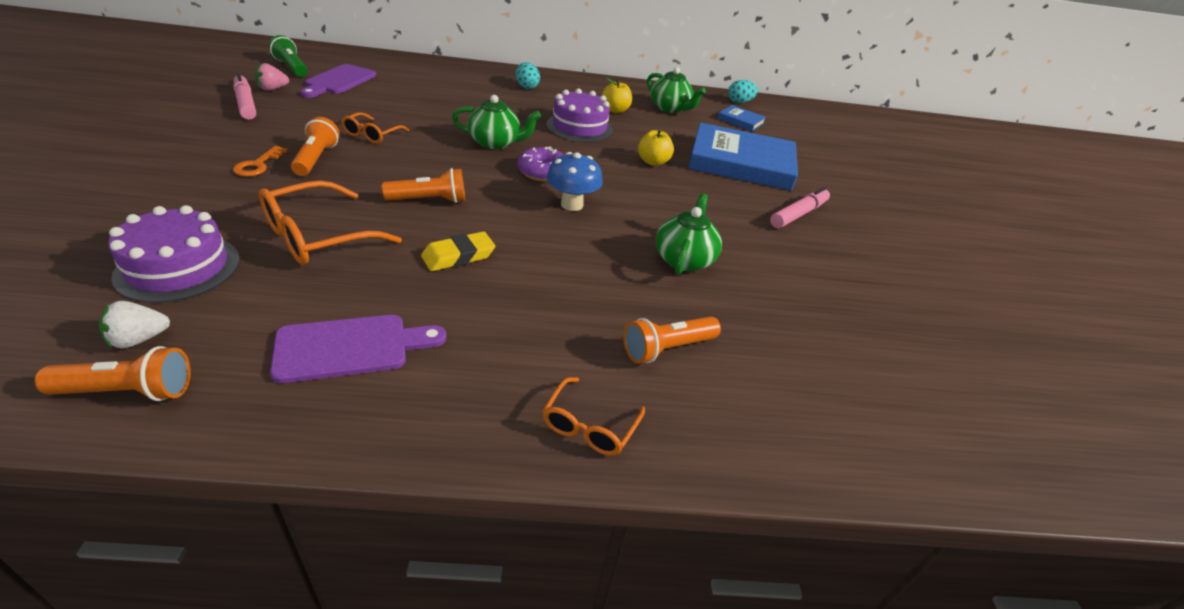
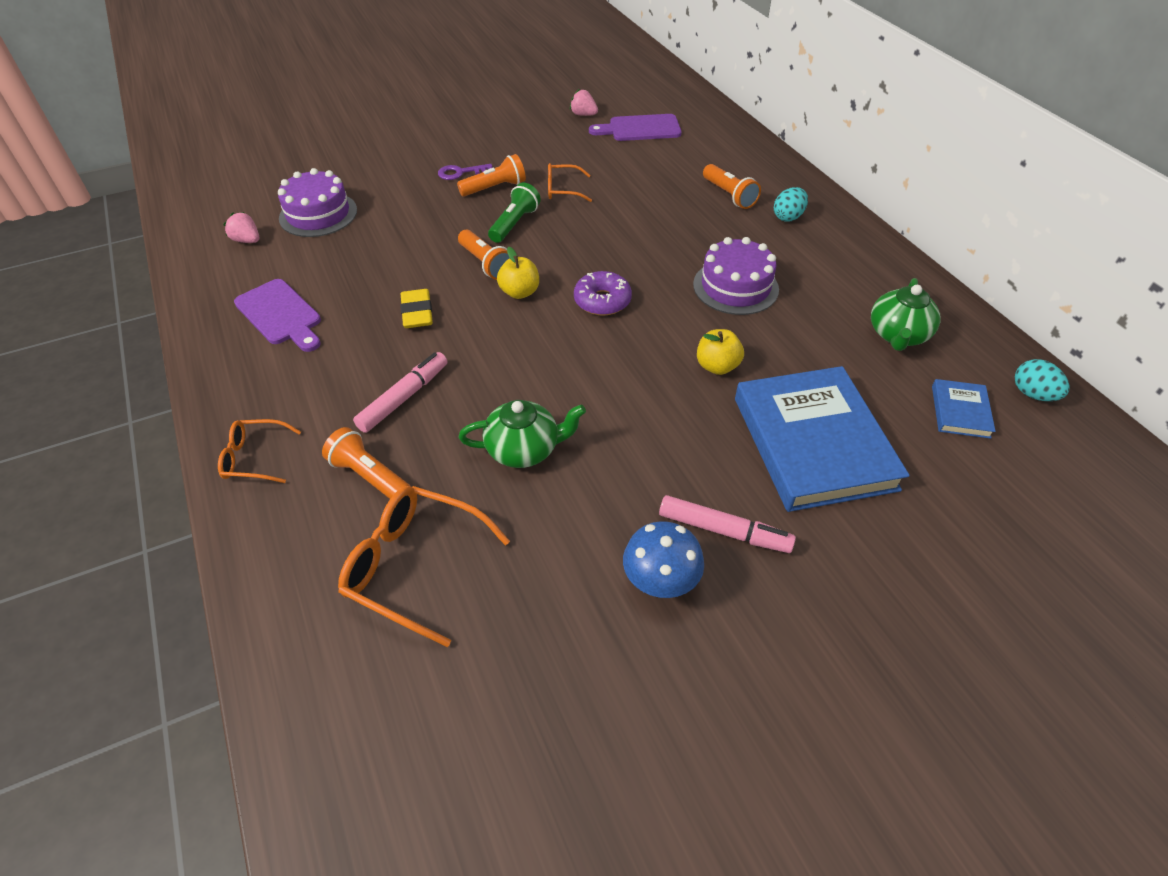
camera: 70 degrees right, 10 degrees up
(128, 391) = (206, 261): orange flashlight -> orange flashlight (729, 195)
(139, 339) = (247, 240): white strawberry -> pink strawberry
(246, 104) = (544, 120): pink marker -> pink marker (403, 398)
(258, 165) = (461, 173): orange key -> purple key
(291, 67) = (633, 100): green flashlight -> green flashlight (514, 224)
(318, 236) = (391, 242): orange glasses -> orange glasses (414, 566)
(458, 256) = (417, 313): yellow eraser -> yellow eraser turned 45 degrees clockwise
(495, 143) = (628, 252): green teapot -> none
(572, 205) = (557, 341): blue mushroom -> blue mushroom (660, 582)
(615, 110) = (821, 295): yellow apple -> yellow apple (519, 292)

